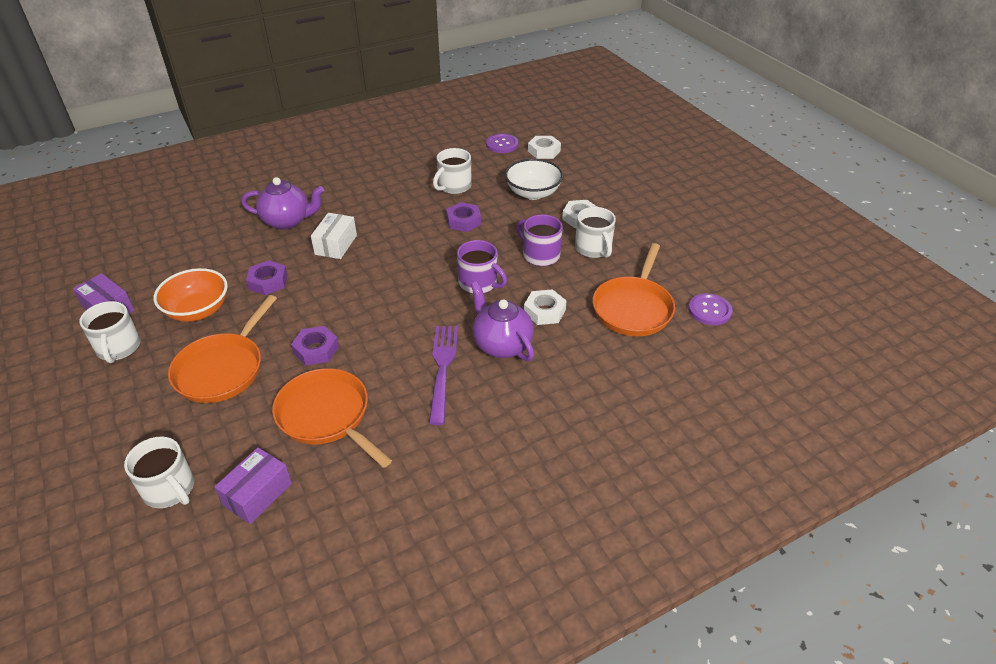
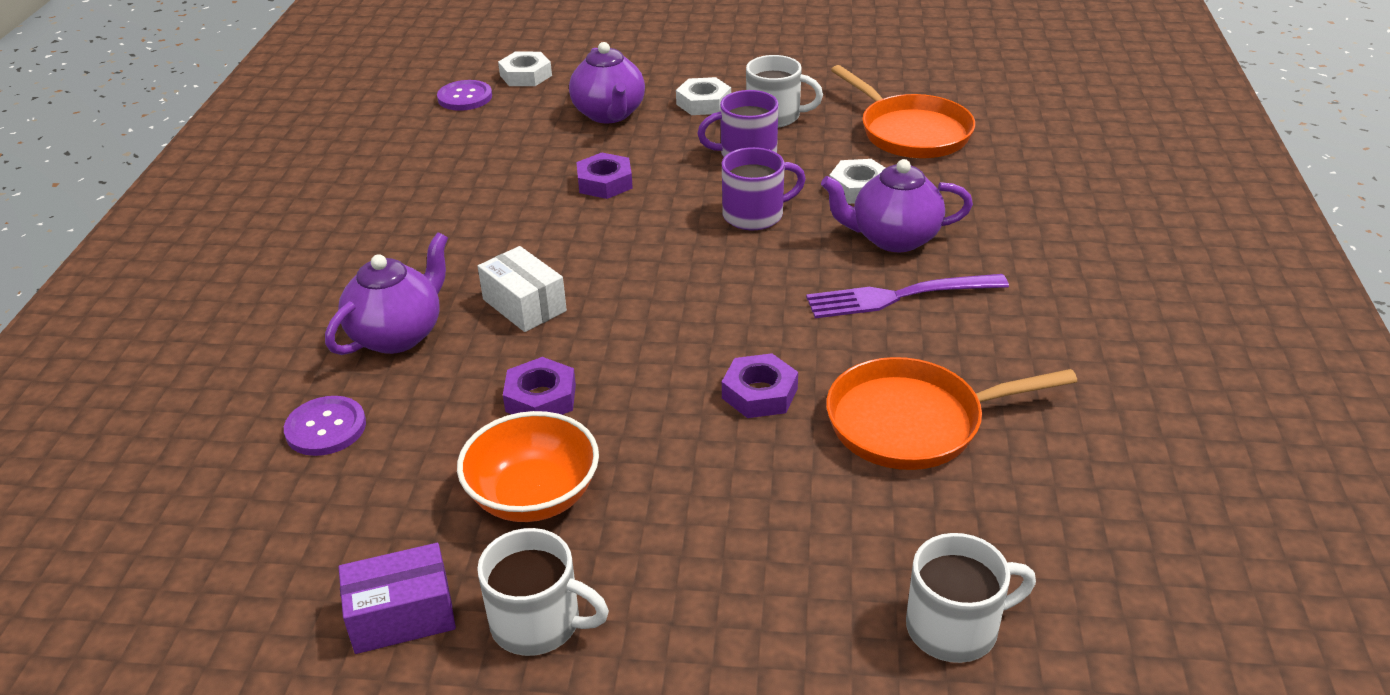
camera: 55 degrees left, 5 degrees down
(222, 369) = (717, 502): orange pan -> none
(258, 494) = (1026, 531): purple box -> none
(442, 368) = (899, 296): purple fork -> purple fork turned 45 degrees counterclockwise
(454, 186) = (512, 164): white mug -> none
(533, 193) = (609, 114): white bowl -> purple teapot
(709, 310) = (958, 92): purple button -> purple button (326, 428)

